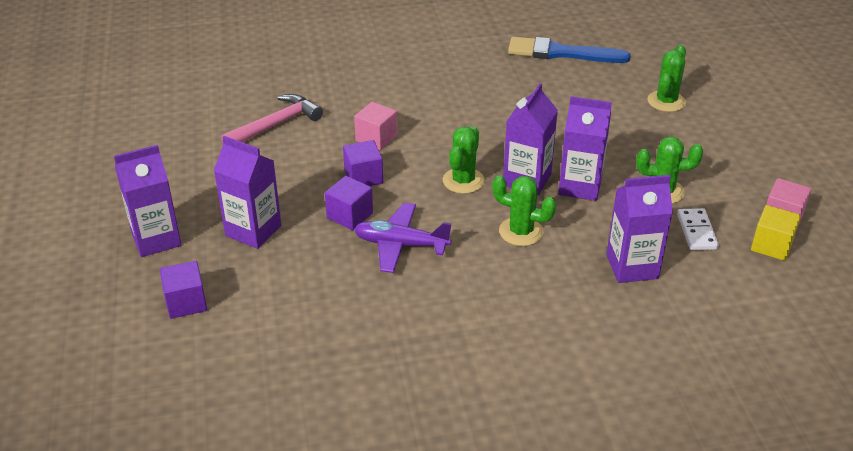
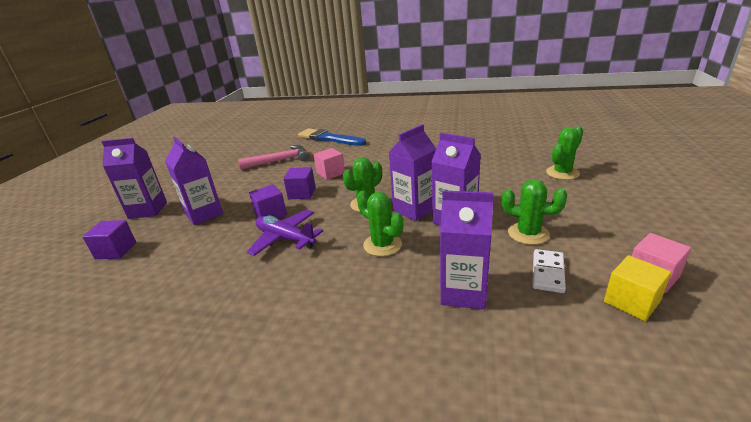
camera: 25 degrees right, 10 degrees down
(561, 53) = (493, 140): blue brush -> blue brush (329, 138)

